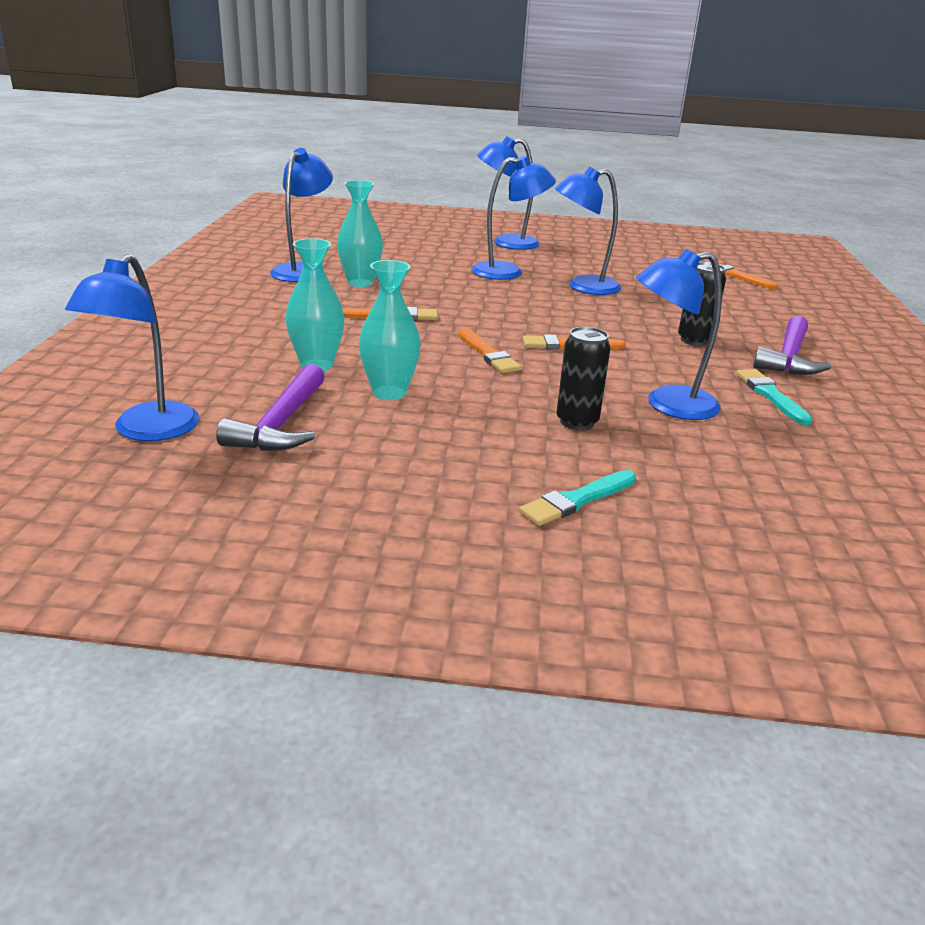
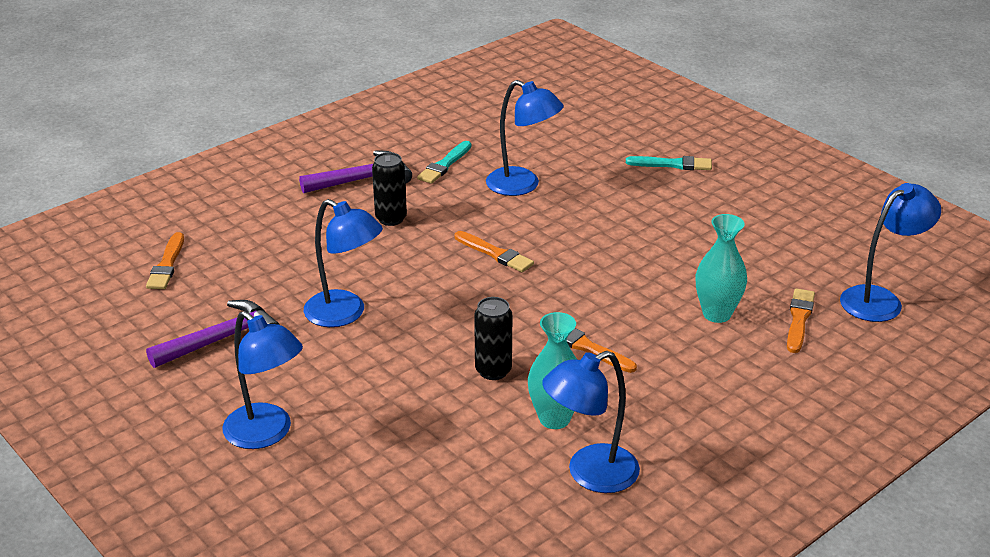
camera: 135 degrees left, 5 degrees up
(281, 424) = (789, 270): purple hammer -> purple hammer (221, 339)
(389, 392) = (691, 267): turquoise vase -> none
(488, 354) = (571, 271): orange brush -> orange brush (799, 319)
(508, 272) = (373, 370): blue lamp -> none
(577, 422) = (600, 199): black can -> black can (493, 370)

